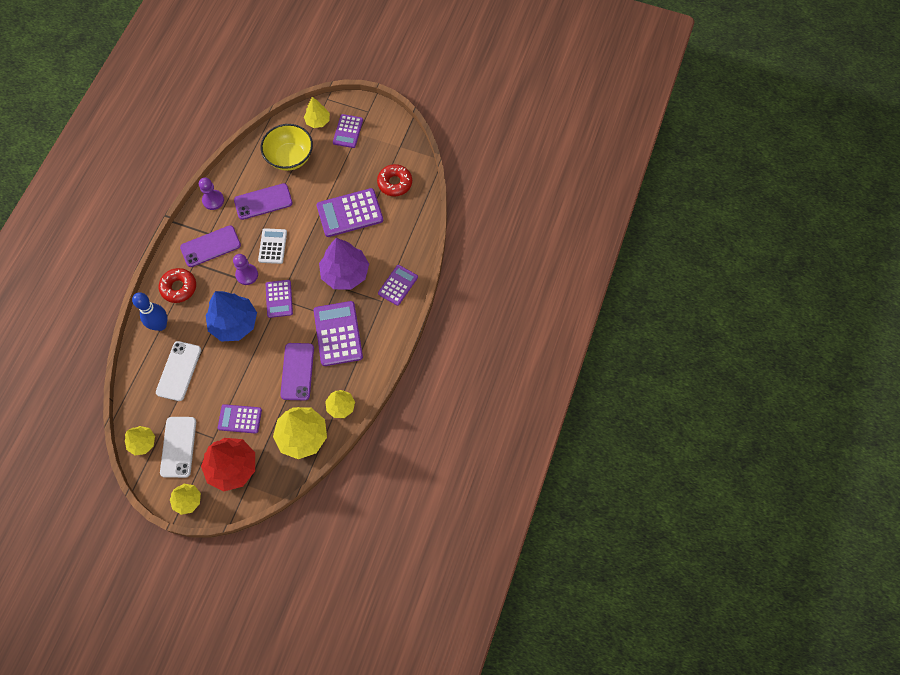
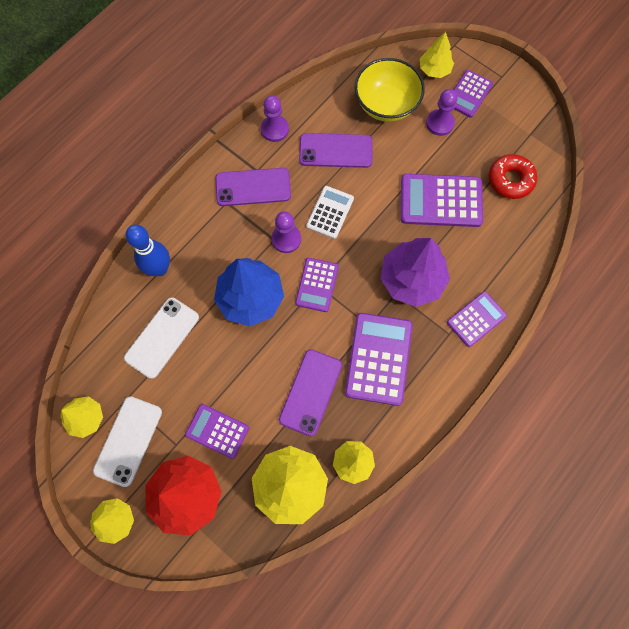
camera: 20 degrees right, 5 degrees up
(179, 287) = (197, 227): red donut -> none
(333, 159) = (440, 123): none -> purple pawn

